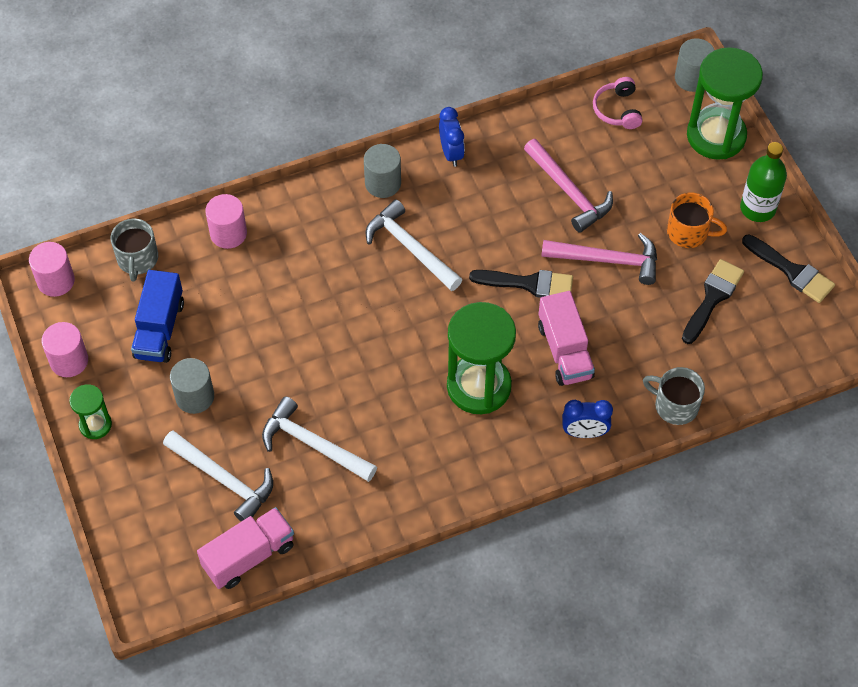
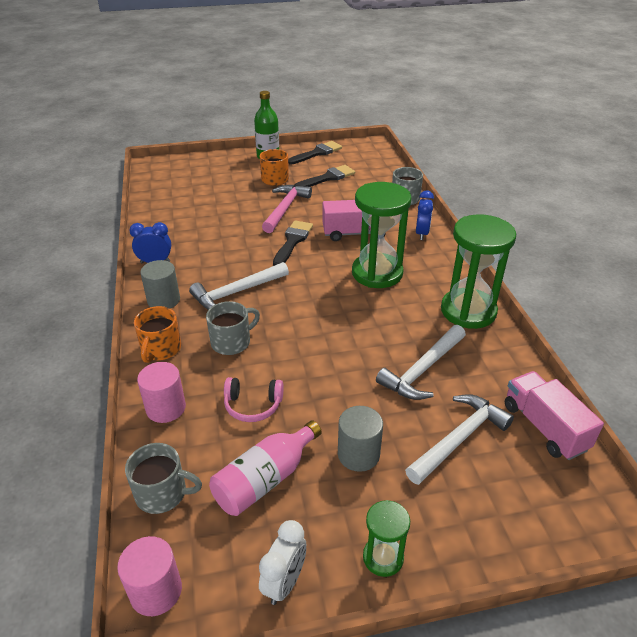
camera: 80 degrees left, 20 degrees down
(69, 361) = (284, 582): pink cylinder -> white clock
(159, 329) = (265, 479): blue truck -> pink bottle
(305, 205) = (161, 349): none -> orange mug
(326, 263) = (232, 342): none -> grey mug
(568, 192) = (221, 216): pink hammer -> none
(617, 110) = (164, 190): pink headphones -> pink headphones (253, 405)
(692, 78) = (157, 164): grey cylinder -> none
(712, 298) = (327, 178): black brush -> black brush turned 105 degrees clockwise
(716, 136) = (207, 162): green hourglass -> green hourglass (468, 311)

